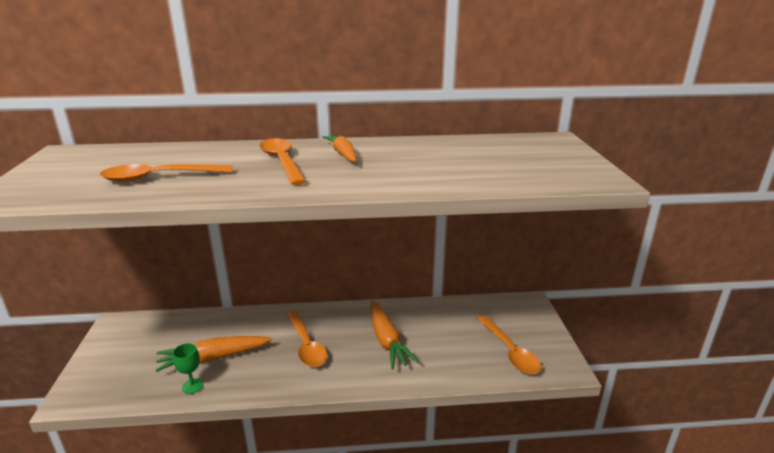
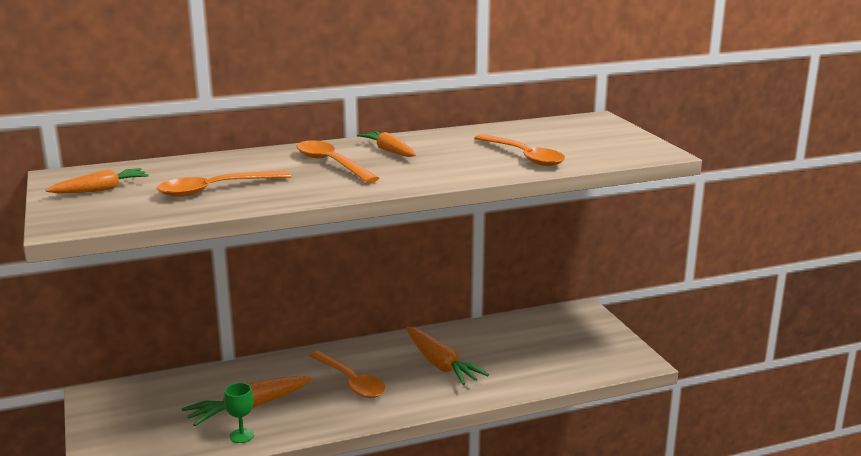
camera: 15 degrees left, 5 degrees down
(72, 168) = (101, 190): none -> orange carrot
(510, 351) = (578, 356): orange spoon -> orange spoon (524, 157)

